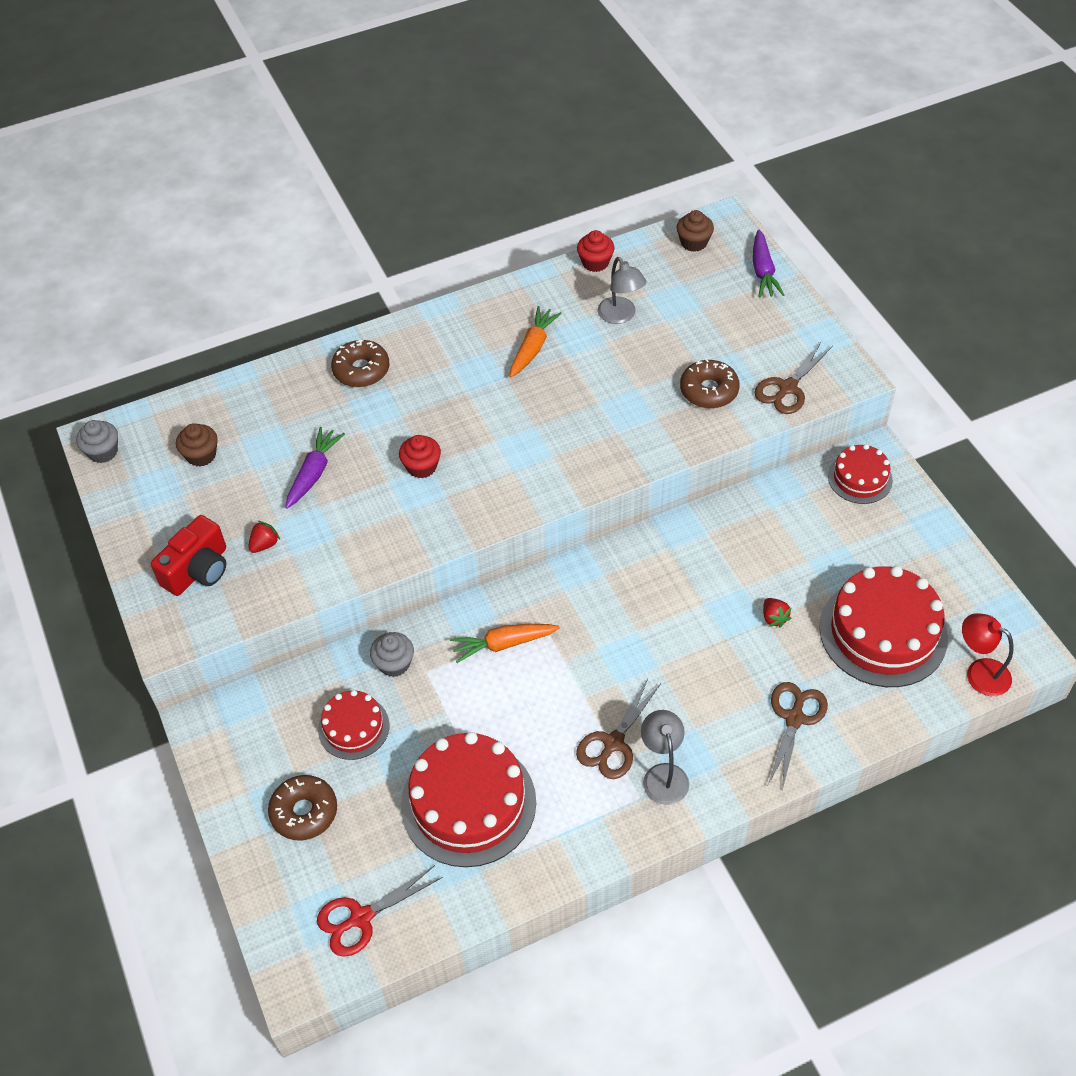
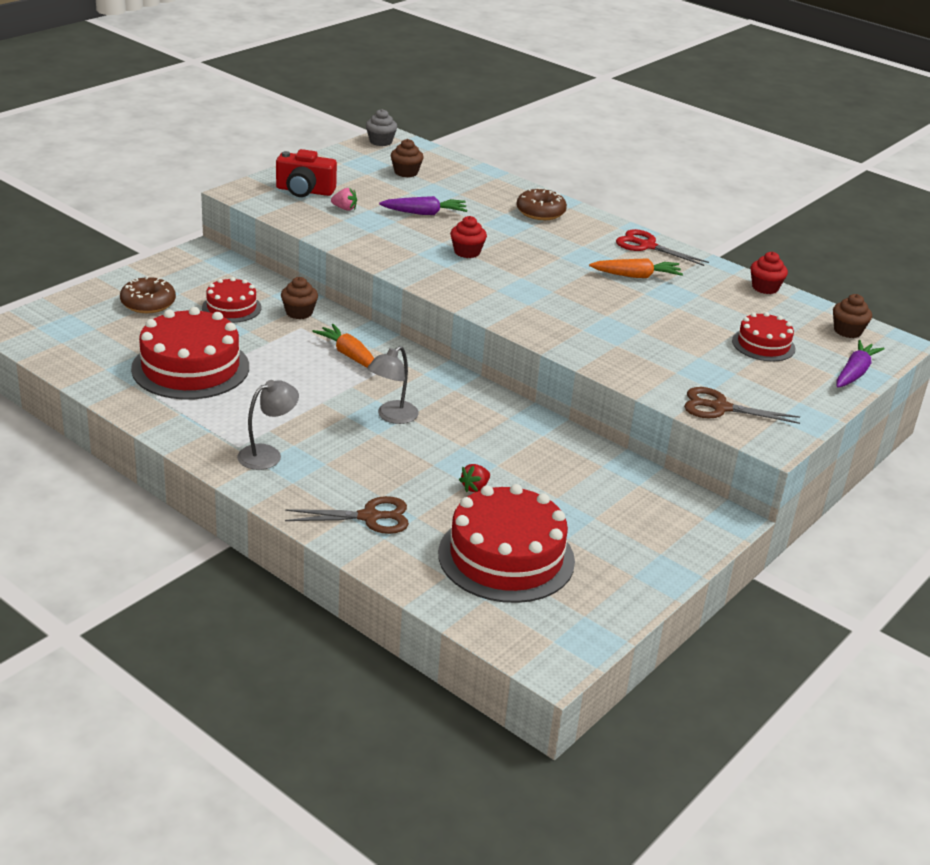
camera: 60 degrees right, 20 degrees down
(264, 544) = (344, 208): red strawberry -> pink strawberry
(361, 918) = (70, 342): red scissors -> red scissors (647, 246)
(394, 664) = (299, 312): grey cupcake -> brown cupcake
(613, 743) = (285, 424): brown scissors -> none
(620, 316) = (716, 309): grey lamp -> grey lamp (392, 416)
(709, 391) = (674, 366): brown donut -> none
(763, 271) = (854, 373): purple carrot -> purple carrot turned 150 degrees clockwise
(860, 478) = (686, 514): red cake -> red cake (763, 345)
(979, 672) = (502, 630): red lamp -> none

